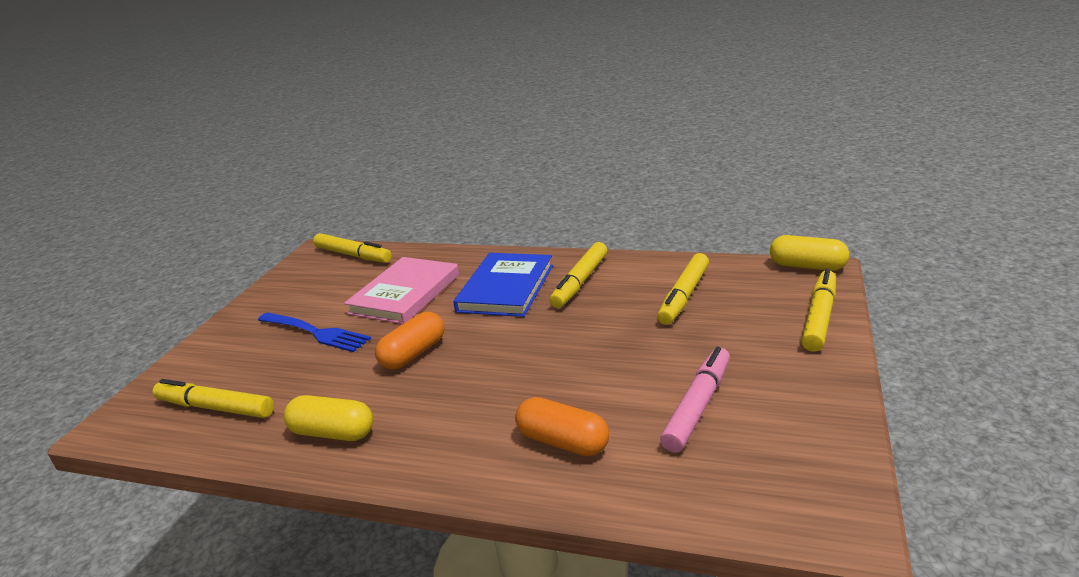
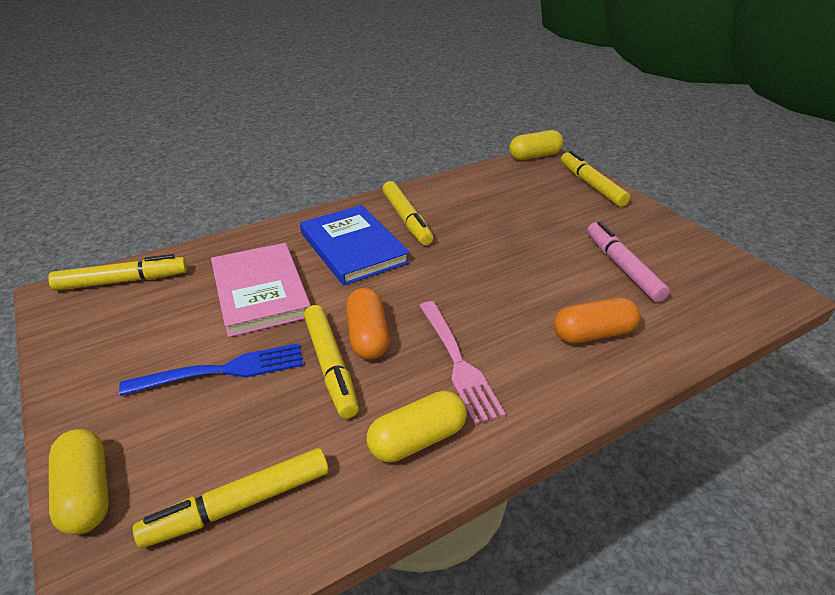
camera: 50 degrees left, 10 degrees up
(183, 361) = (87, 493): none -> yellow capsule
(434, 402) = (457, 362): none -> pink fork
(684, 296) = (496, 201): yellow marker -> yellow marker (330, 366)

